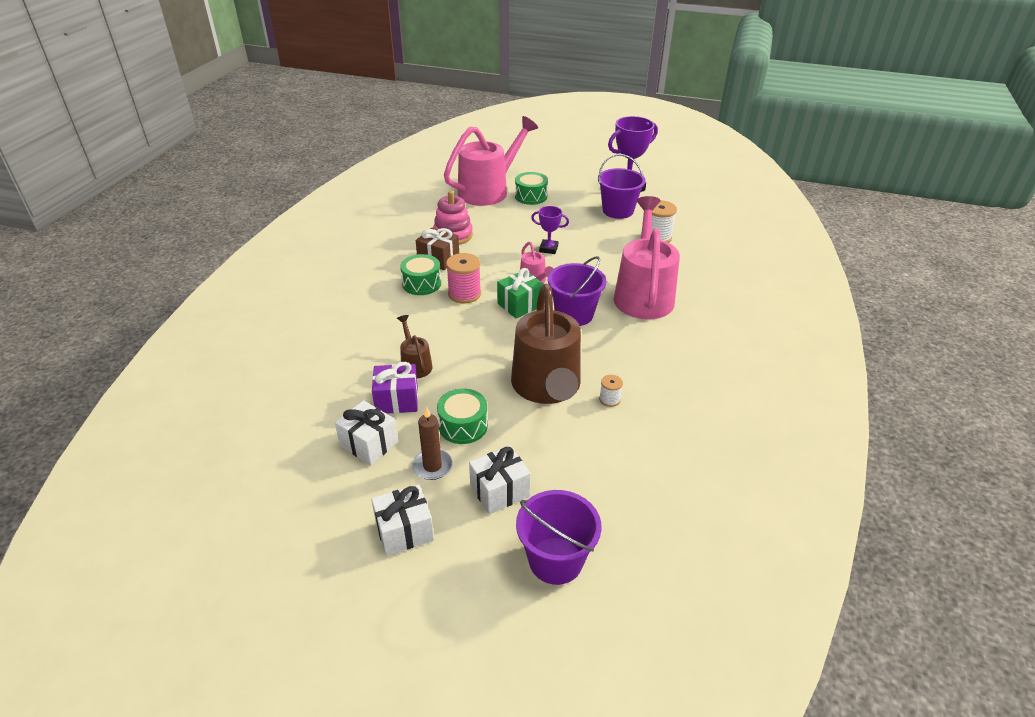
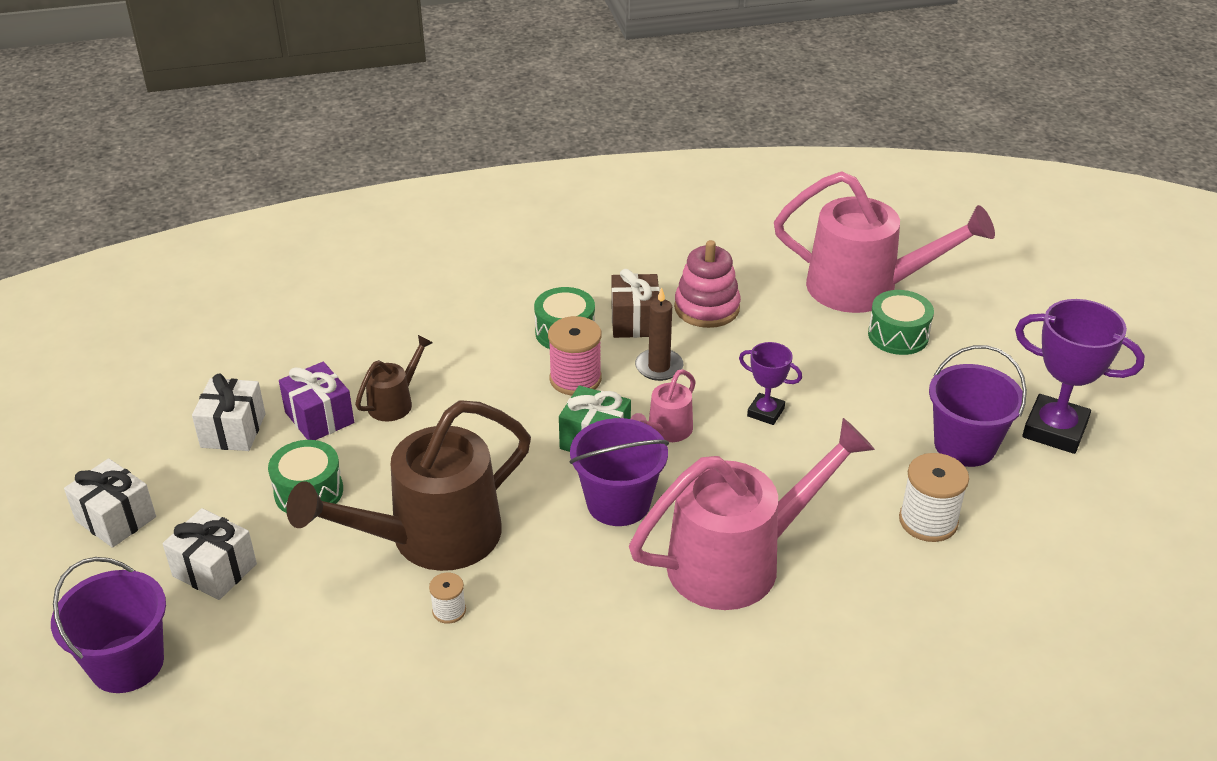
camera: 60 degrees right, 0 degrees up
(432, 466) = (225, 496): brown candle -> brown candle (659, 367)
(548, 249) = (765, 412): purple trophy -> purple trophy turned 45 degrees counterclockwise

